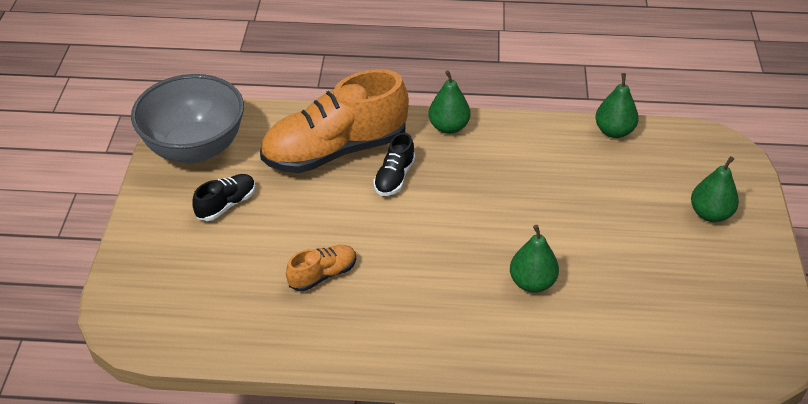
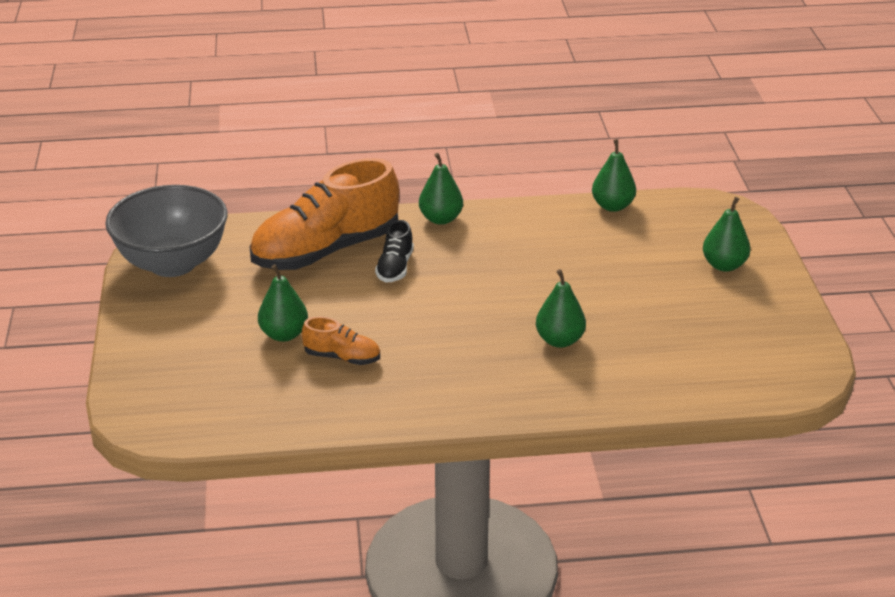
camera: 10 degrees left, 10 degrees down
(226, 204) = (222, 309): black shoe -> none
(275, 241) = (284, 334): none -> green pear
(323, 275) = (342, 357): orange shoe -> orange shoe turned 60 degrees clockwise

